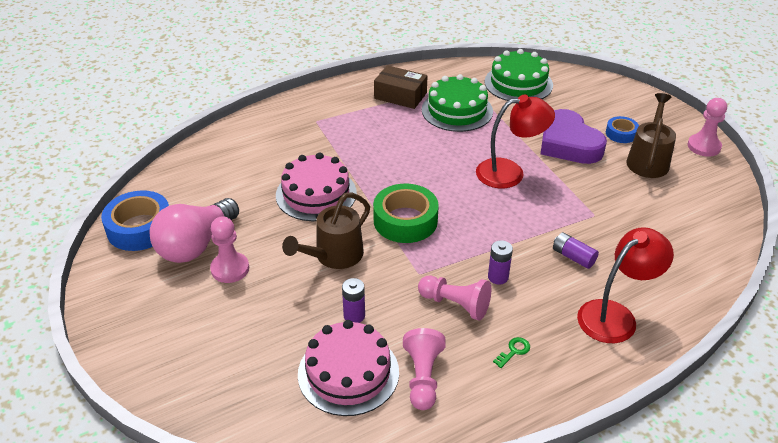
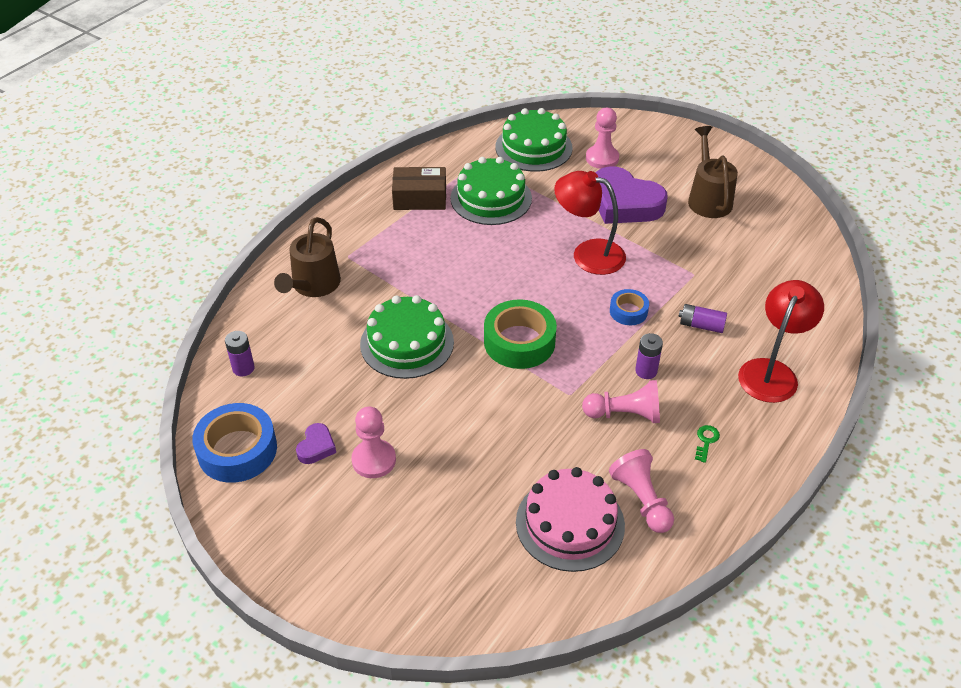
camera: 25 degrees left, 5 degrees up
(196, 245) = (316, 447): pink light bulb -> purple heart
(316, 194) = (407, 343): pink cake -> green cake
(333, 256) = (473, 407): brown watering can -> brown watering can (313, 286)
(354, 315) = (536, 462): purple battery -> purple battery (243, 368)
(510, 172) = (588, 253): red lamp -> red lamp turned 120 degrees counterclockwise
(621, 134) = (667, 177): blue tape -> blue tape (628, 311)
(704, 146) = (749, 168): pink pawn -> pink pawn (602, 158)

